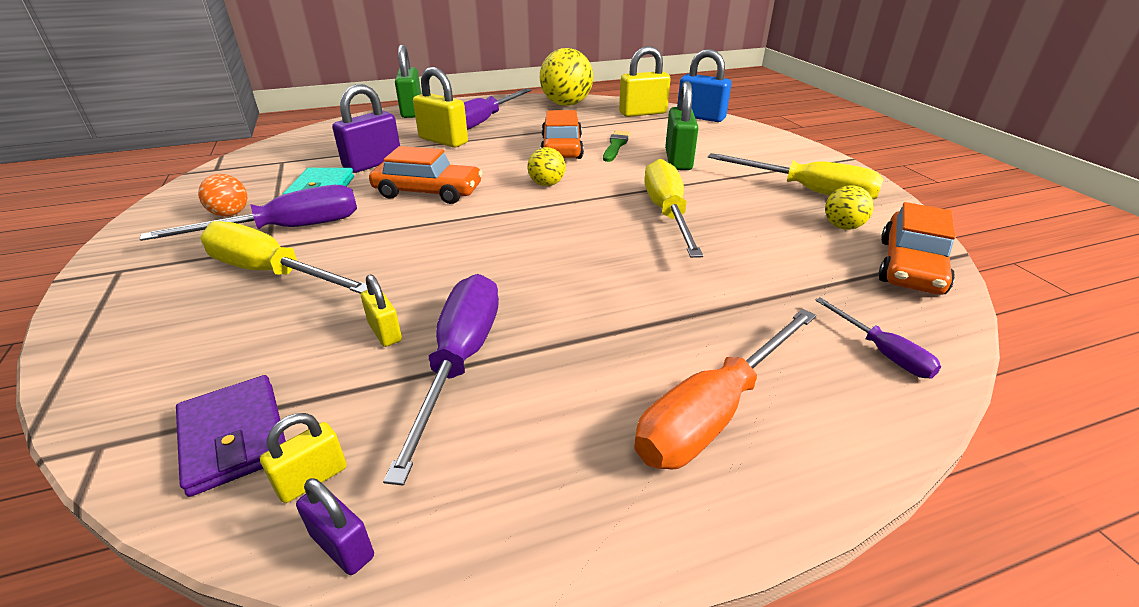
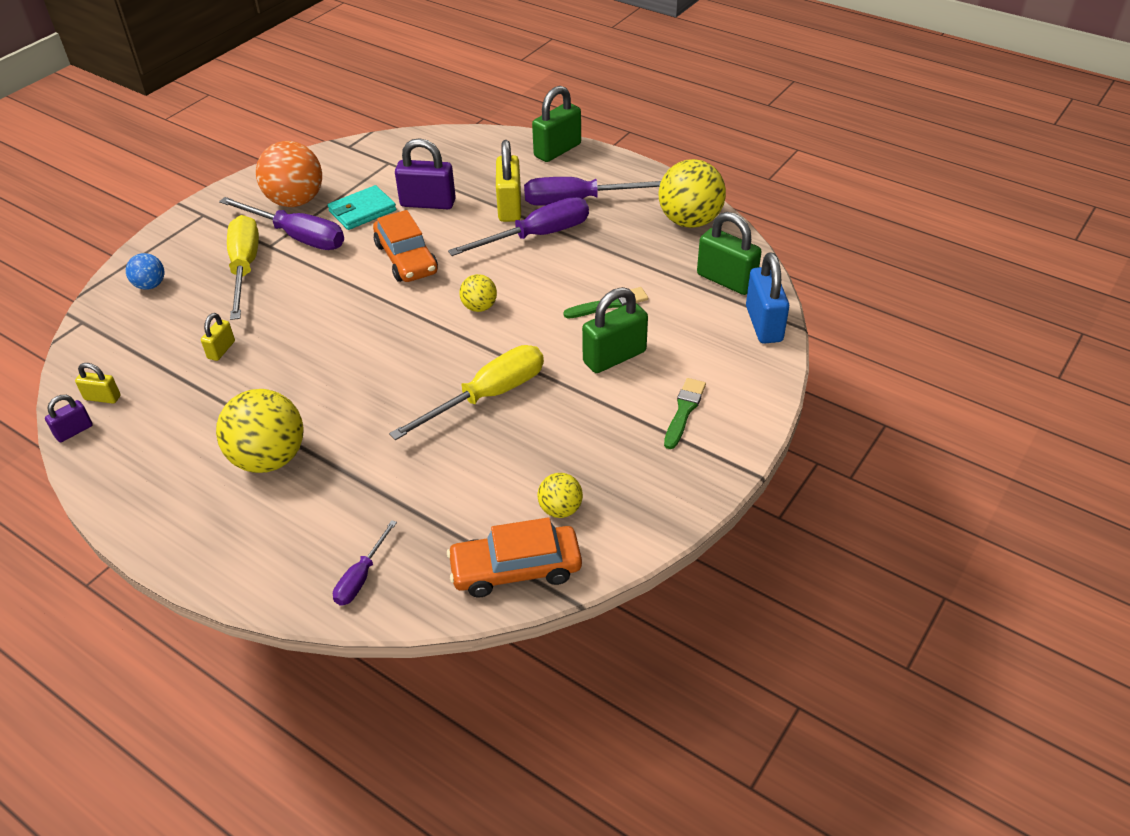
camera: 55 degrees right, 10 degrees up
(158, 350) = (150, 285): none -> blue ball
(230, 214) = (295, 201): orange ball -> orange ball, size x1.93
(234, 437) = (111, 356): purple wallet -> none
(342, 546) = (74, 431): purple padlock -> purple padlock turned 45 degrees clockwise
(460, 361) = (216, 394): purple screwdriver -> purple screwdriver (537, 236)
(561, 148) = (567, 276): orange car -> none
(629, 356) = (269, 458): none -> yellow ball
(642, 113) = (726, 280): yellow padlock -> green padlock
(713, 412) = (240, 515): orange screwdriver -> none
(764, 158) = (684, 411): none -> green brush
(808, 191) = (624, 466): yellow screwdriver -> none

